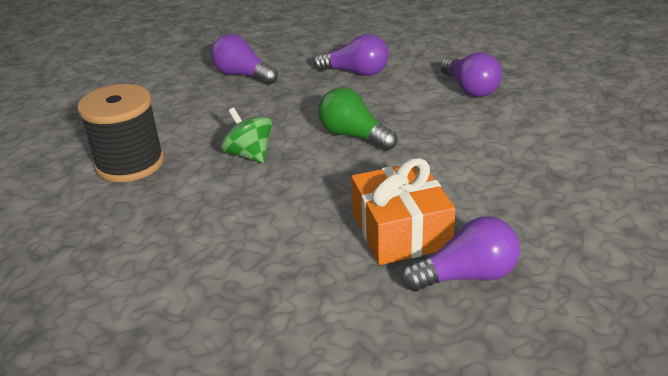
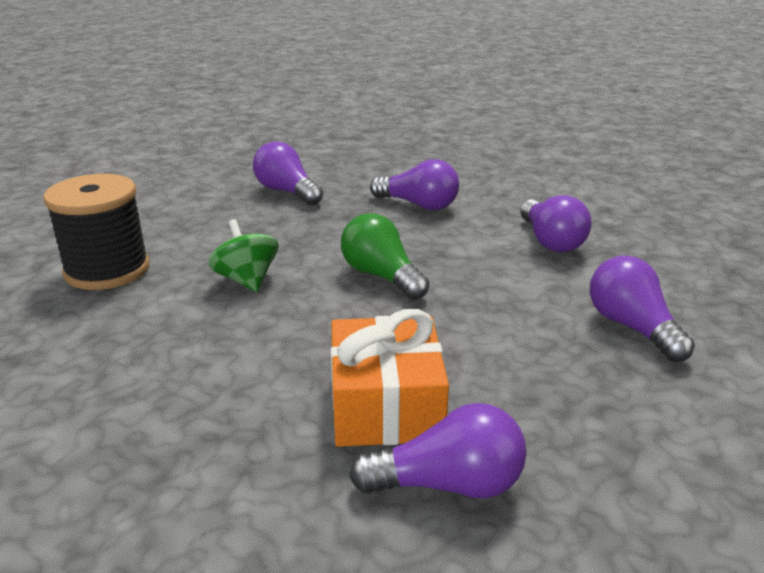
camera: 10 degrees right, 5 degrees down
(551, 147) = (632, 327): none -> purple light bulb

